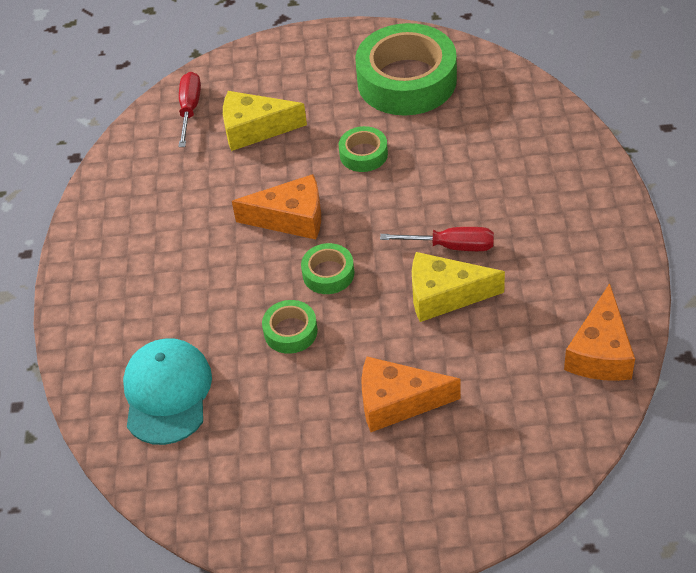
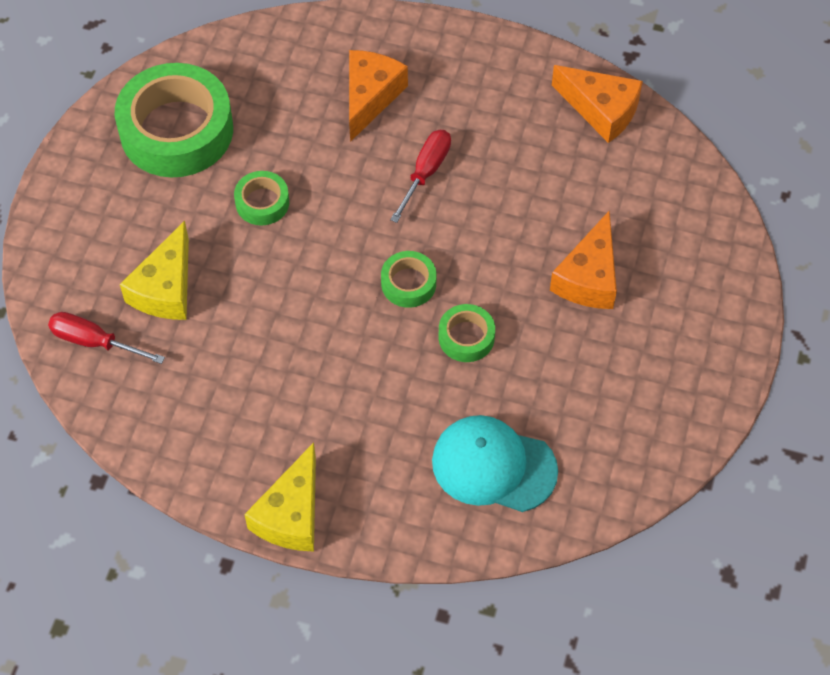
camera: 75 degrees left, 10 degrees up
(291, 218) = (317, 293): orange cheese -> orange cheese (370, 97)
(444, 295) = (483, 199): yellow cheese -> yellow cheese (291, 514)

